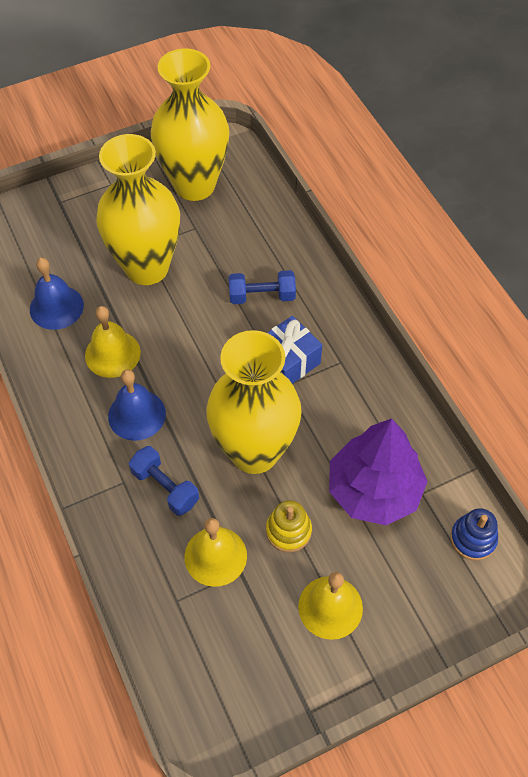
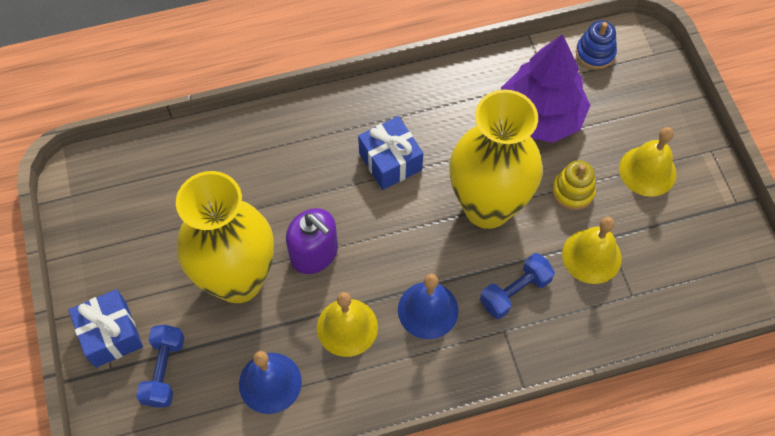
camera: 80 degrees left, 5 degrees up
(88, 196) = (111, 334): none -> blue gift
(181, 317) = (314, 253): none -> purple soap dispenser
(194, 185) = (131, 216): yellow vase -> none
(262, 296) = (304, 172): blue dumbbell -> blue dumbbell (164, 371)

